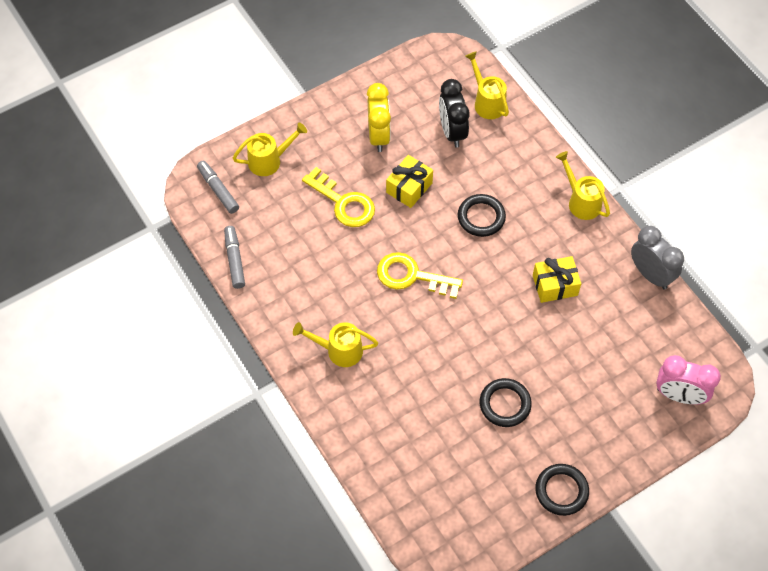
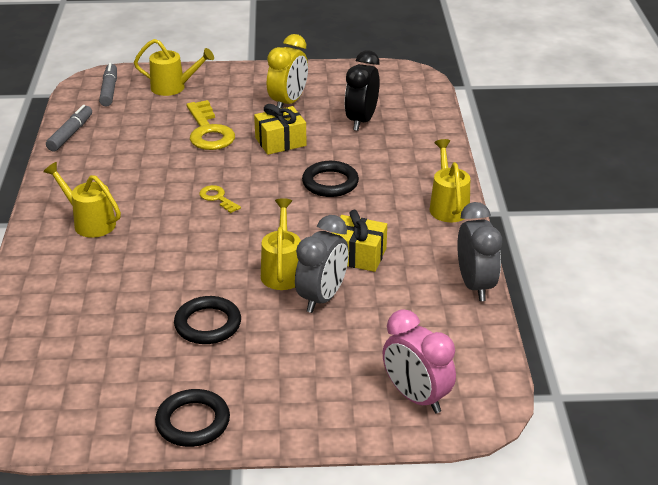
camera: 30 degrees right, 25 degrees down
(412, 276) = (217, 198): yellow key -> yellow key, size x0.52
(487, 102) = (416, 113): yellow watering can -> yellow watering can (282, 271)
(561, 339) = (322, 298): none -> grey clock

